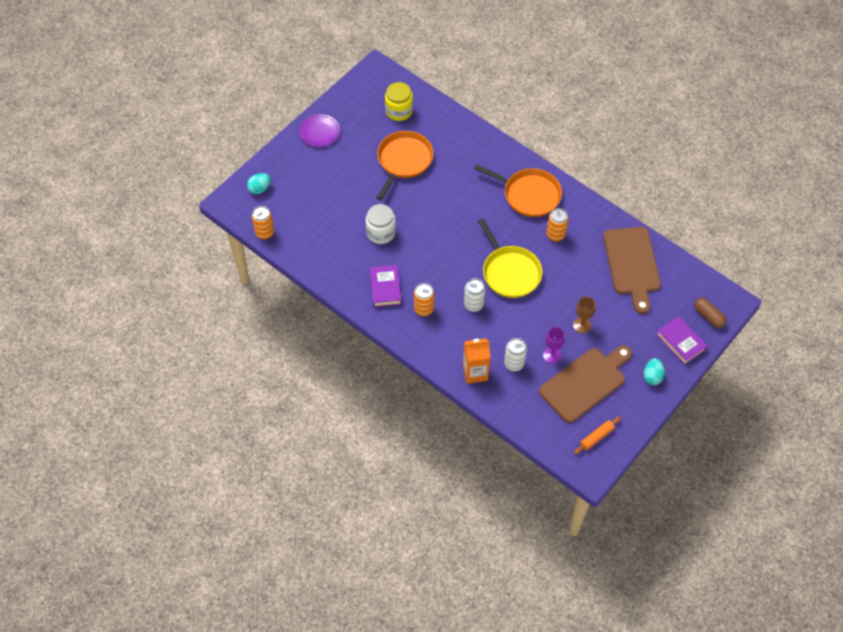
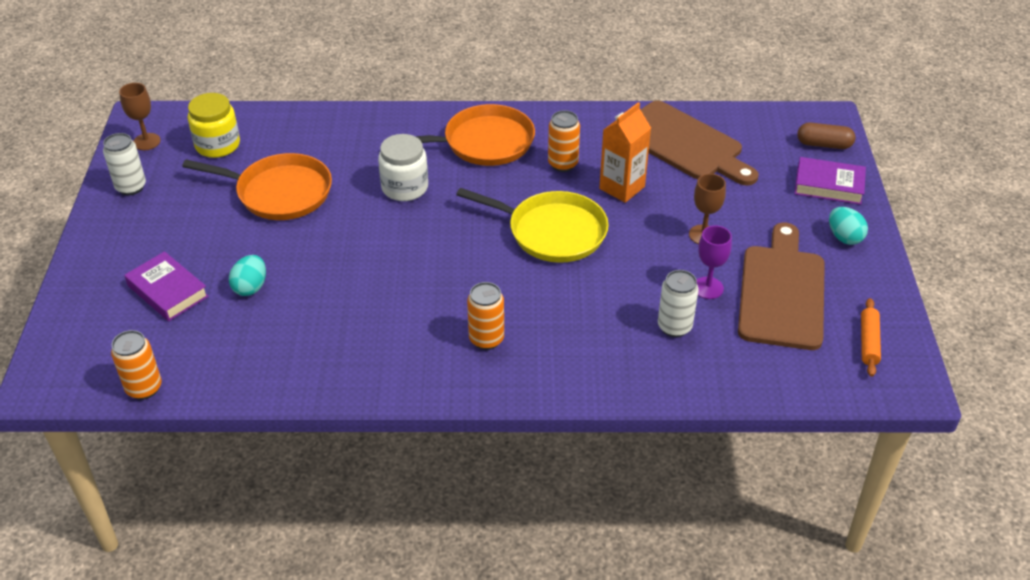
camera: 40 degrees left, 15 degrees down
(259, 189) = (83, 337): turquoise egg -> turquoise egg (250, 287)
(319, 132) = (119, 223): purple plate -> none
(368, 87) = (146, 142): none -> brown goblet
(381, 232) = (329, 287): white jar -> white jar (405, 187)
(385, 288) = (405, 347): purple book -> purple book (168, 291)
(403, 161) = (279, 192): orange pan -> orange pan turned 120 degrees clockwise
(473, 305) = (547, 293): white can -> white can (131, 187)
(475, 372) = (638, 369): orange carton -> orange carton (622, 188)

